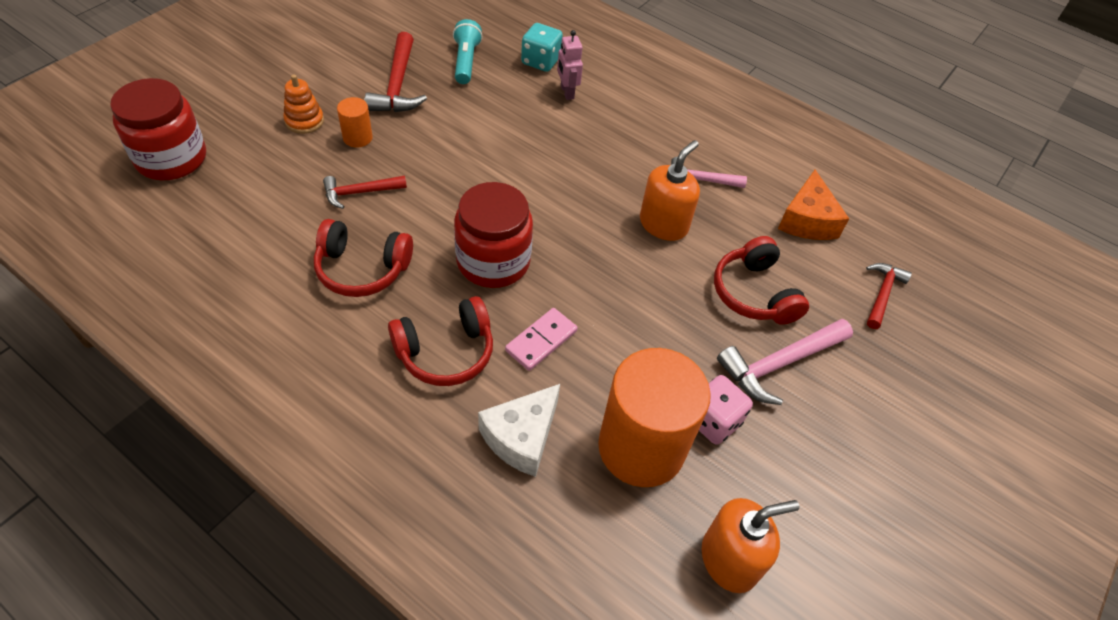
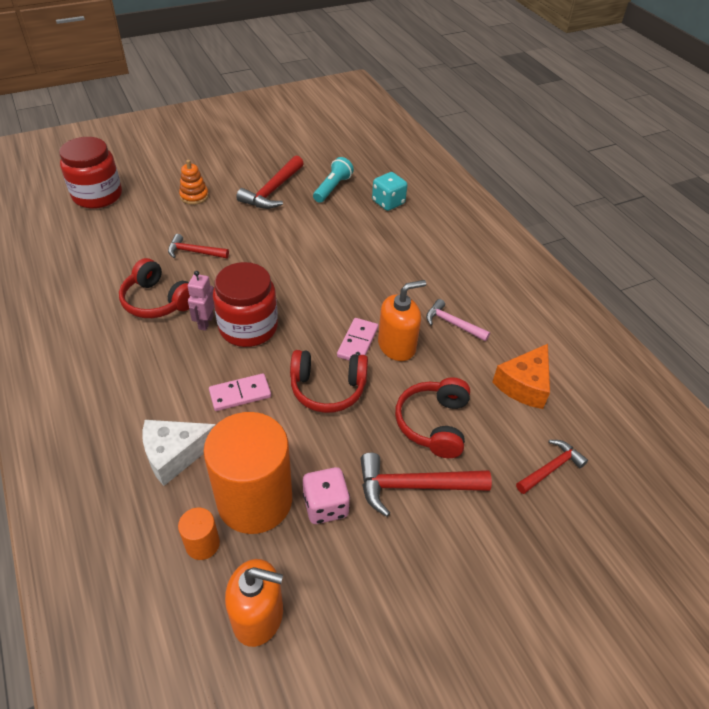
camera: 30 degrees right, 5 degrees down
(357, 138) = (220, 216): orange cylinder -> orange cylinder (202, 544)
(446, 352) = (169, 375): red headphones -> red headphones (328, 388)
(567, 92) = (392, 229): pink robot -> pink robot (205, 322)
(622, 235) = (358, 342): none -> pink domino
(779, 364) = (414, 486): pink hammer -> red hammer

